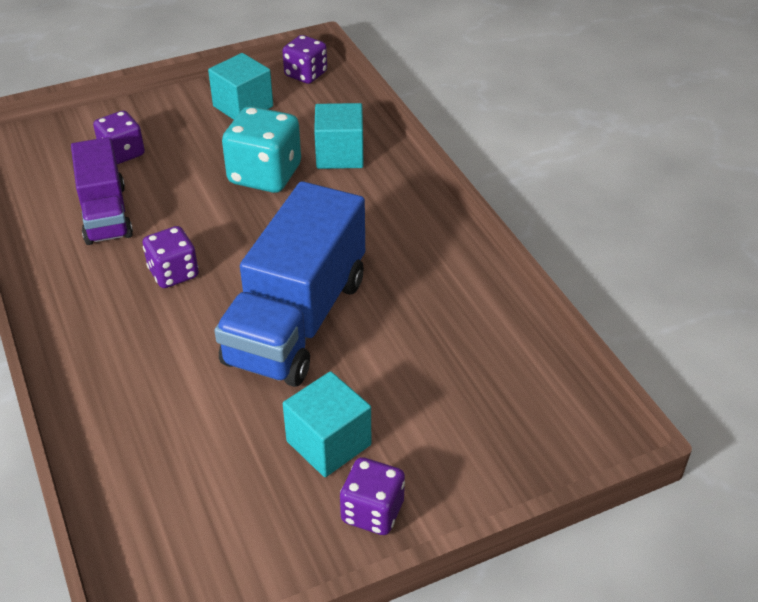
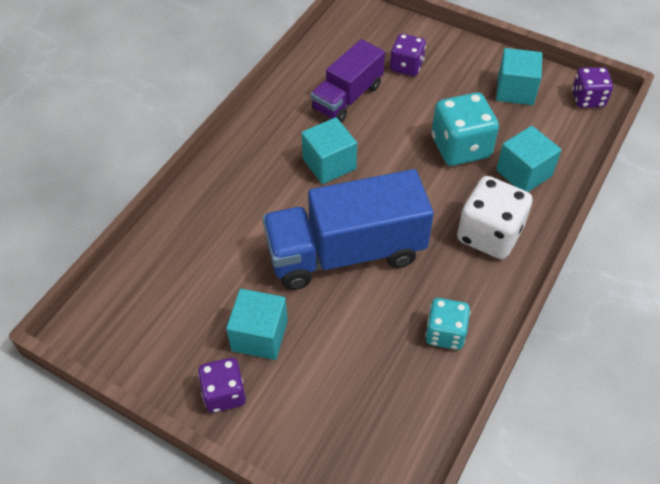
camera: 55 degrees right, 10 degrees up
(173, 273) = (329, 164): purple dice -> turquoise cube
(381, 213) = (489, 234): none -> white dice
(458, 301) = (445, 333): none -> turquoise dice

